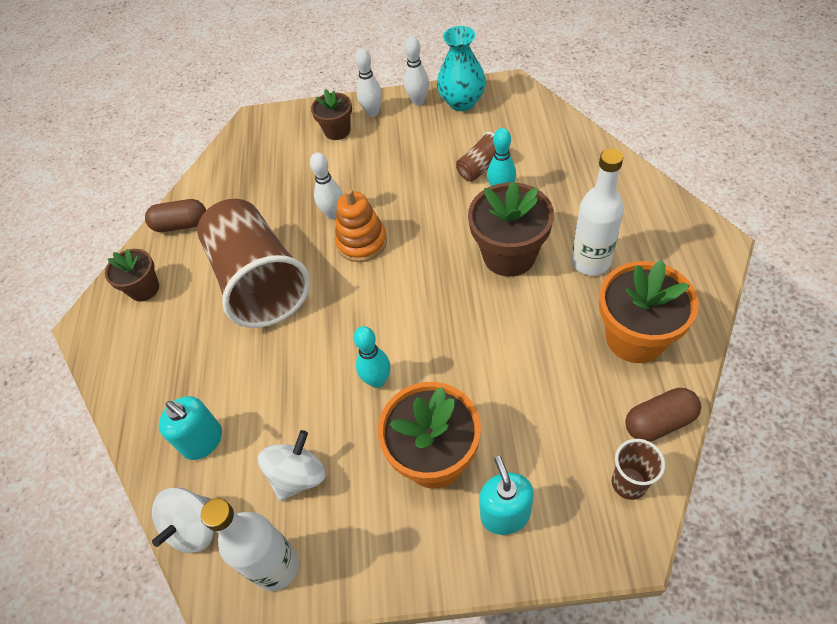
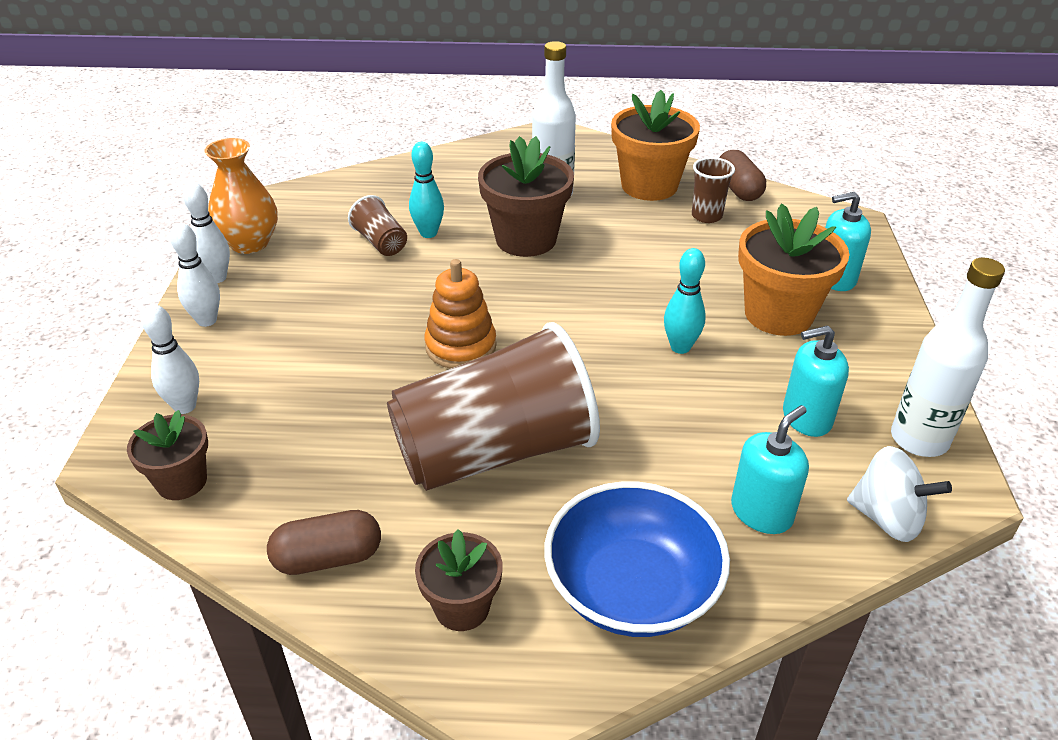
camera: 90 degrees left, 15 degrees down
(148, 368) = (631, 588): none -> blue bowl
(181, 224) = (328, 558): brown capsule -> brown capsule turned 75 degrees clockwise
(298, 476) = (806, 418): white spinning top -> turquoise soap dispenser
(333, 214) = (396, 370): white bowling pin -> white bowling pin (185, 406)
(337, 131) = (221, 358): brown flower pot -> brown flower pot (182, 481)
(462, 102) = (249, 243): turquoise vase -> orange vase
(629, 483) = (797, 212): brown cup -> brown cup (706, 216)

